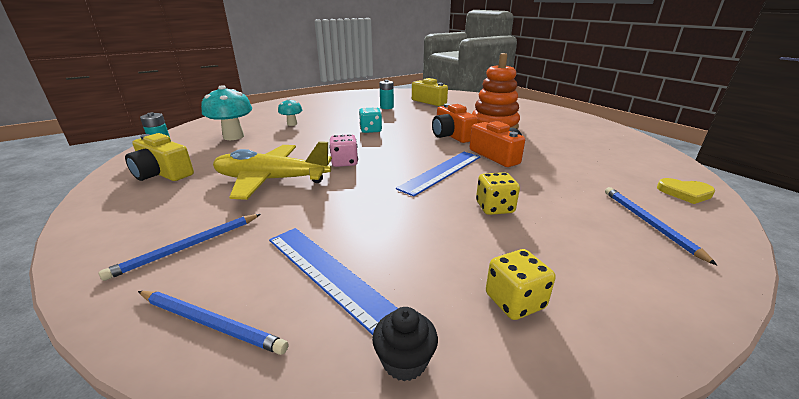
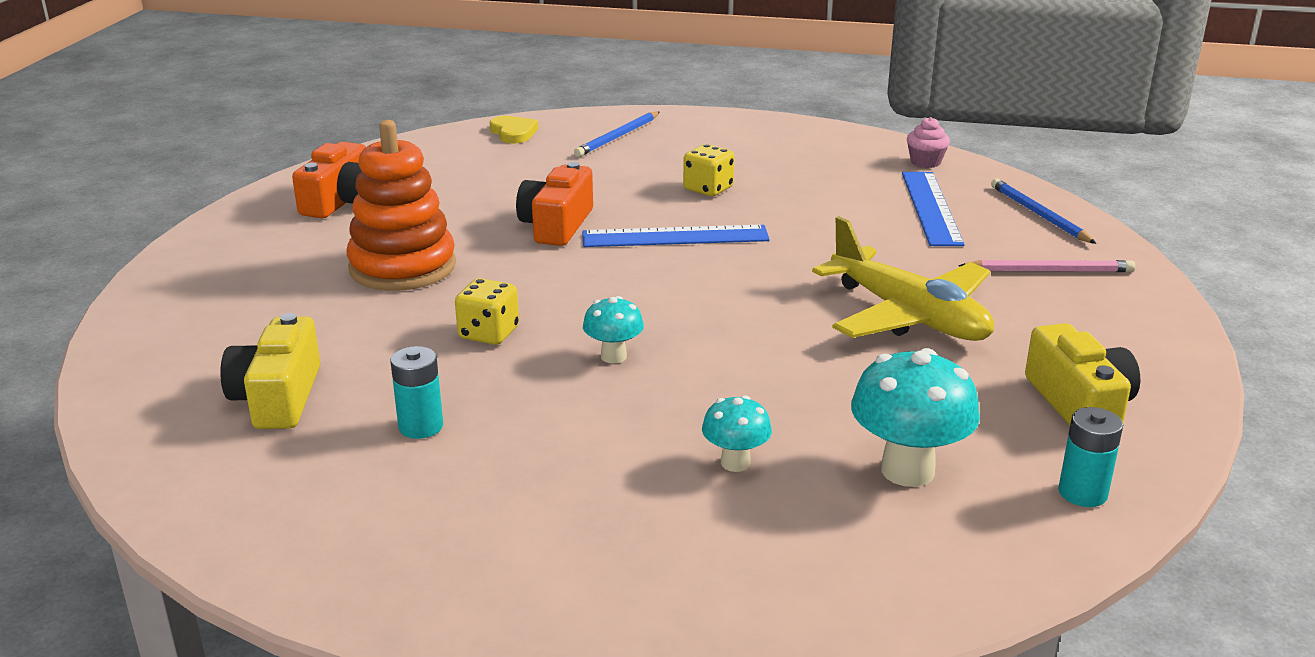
camera: 135 degrees left, 0 degrees up
(188, 247) = (1049, 271): blue pencil -> pink pencil
(344, 162) = (773, 303): pink dice -> none
(370, 130) = (613, 356): turquoise dice -> turquoise mushroom
(404, 361) = (925, 162): black cupcake -> pink cupcake
(451, 135) = (518, 280): orange camera -> orange camera (342, 201)
(514, 301) = (820, 153): yellow dice -> yellow dice (489, 333)

